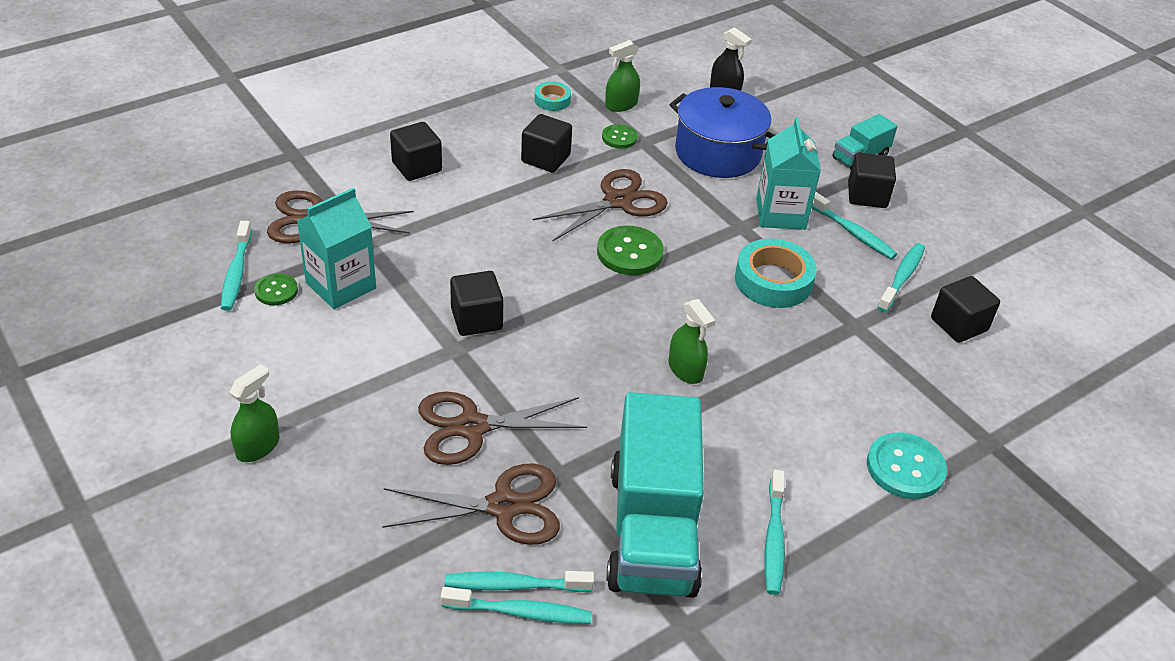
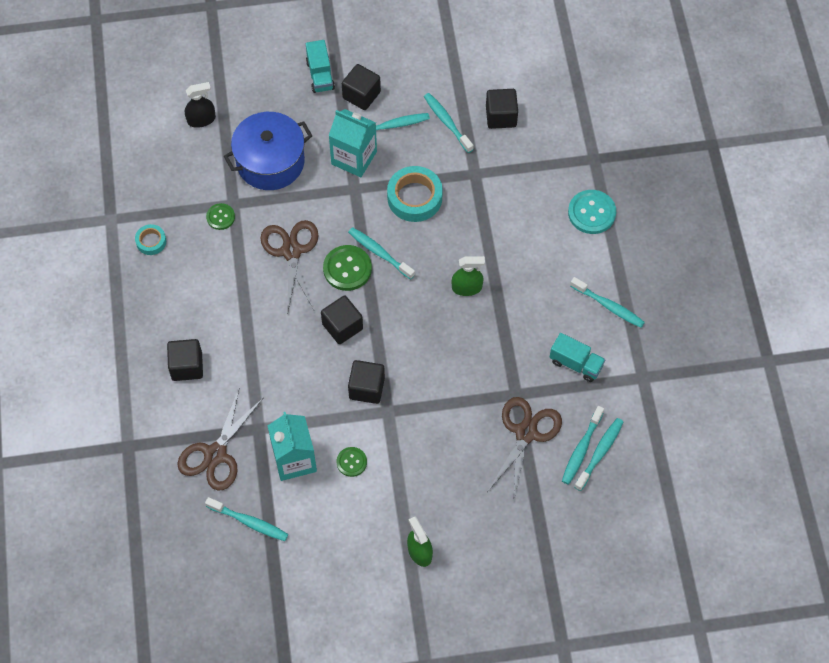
camera: 60 degrees left, 20 degrees up
(276, 291) = (280, 502): green button -> green button (351, 462)
(472, 427) = (458, 427): brown scissors -> none
(545, 158) = (220, 277): black cube -> black cube (342, 326)
(621, 105) = (181, 197): green spray bottle -> none
(652, 530) = (576, 363): turquoise truck -> turquoise truck, size x0.47
(672, 273) = (379, 253): none -> turquoise toothbrush

